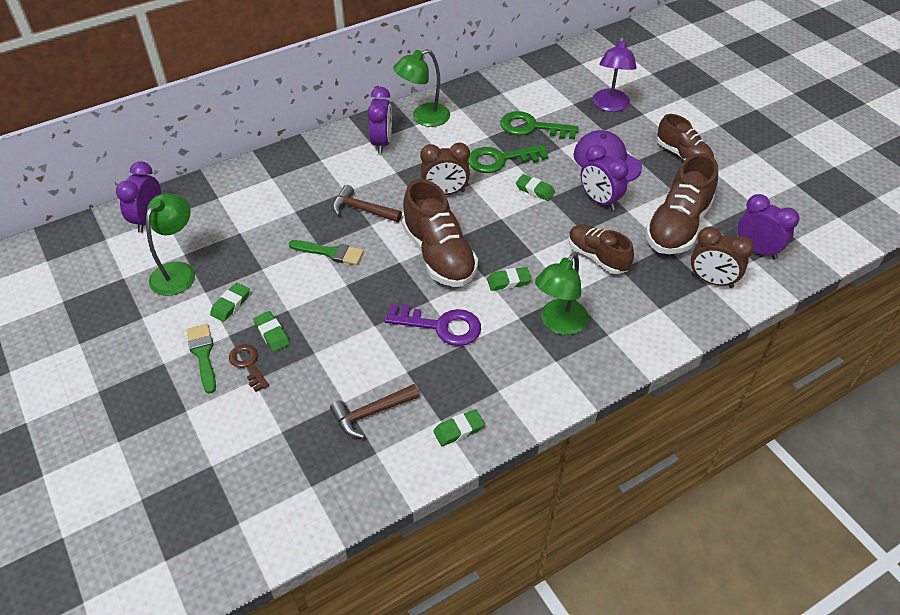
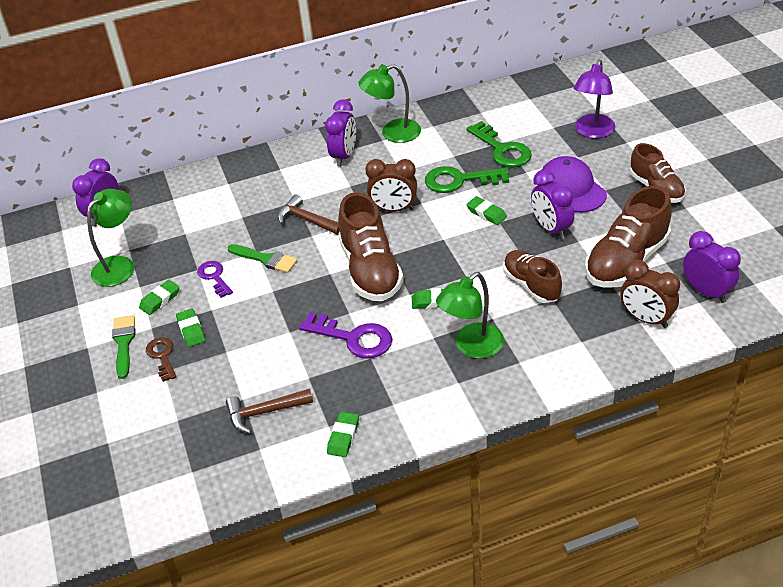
camera: 15 degrees right, 5 degrees down
(282, 275) = (214, 277): none -> purple key
(458, 430) = (343, 437): green eraser -> green eraser turned 60 degrees counterclockwise
(532, 127) = (502, 149): green key -> green key turned 150 degrees counterclockwise

